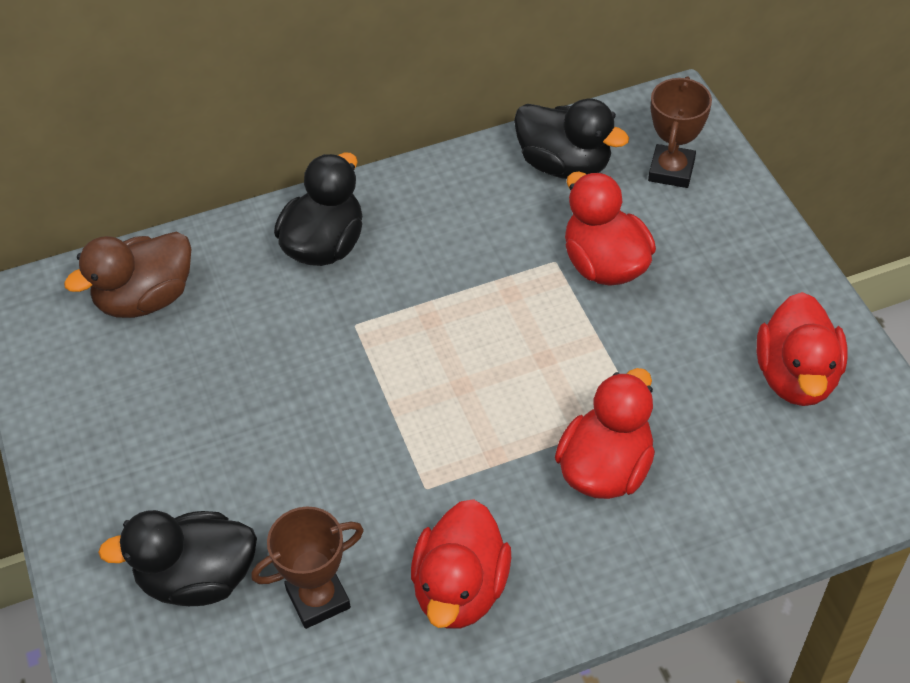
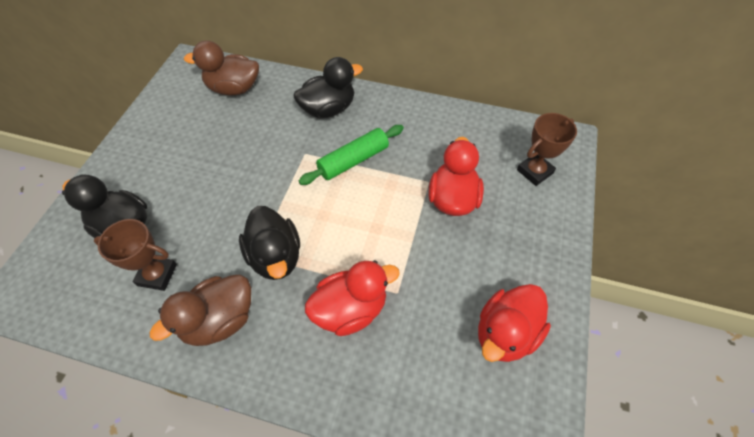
camera: 35 degrees right, 5 degrees up
(431, 293) = (353, 160): none -> green rolling pin
(460, 589) = (219, 320): red duck -> brown duck
(564, 164) = (479, 136): black duck -> black duck (275, 257)

